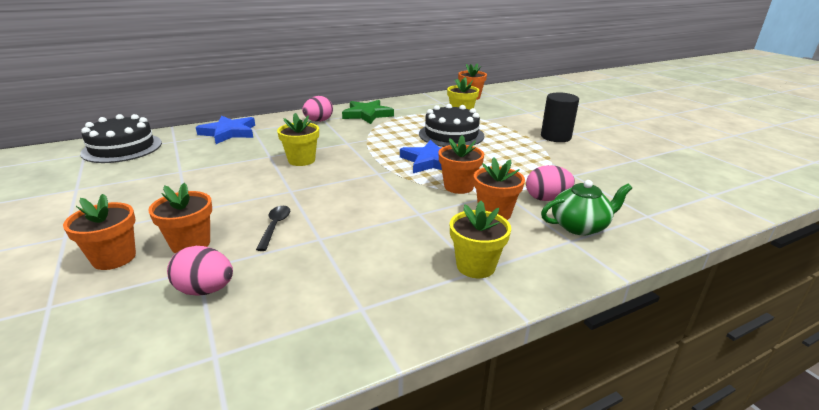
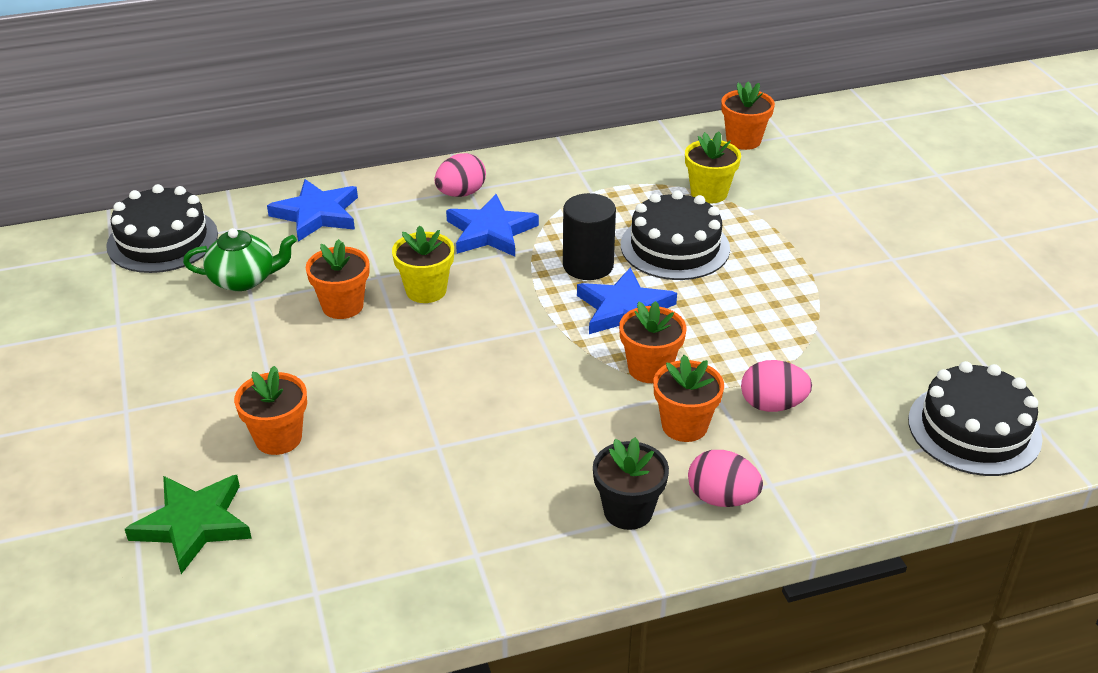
camera: 10 degrees right, 10 degrees up
(114, 258) = (191, 451): orange flower pot -> orange flower pot (342, 306)
(205, 290) = (300, 509): pink egg -> pink egg (722, 498)
(275, 227) = (382, 420): black spoon -> none
(339, 134) = (491, 232): none -> blue star
(367, 115) = (545, 181): green star -> green star (193, 524)
(475, 266) = (628, 511): yellow flower pot -> black flower pot
(555, 137) = (852, 266): black cylinder -> black cylinder (588, 265)
(580, 226) = (796, 461): green teapot -> green teapot (244, 279)
(679, 201) = (974, 429): none -> black cake

